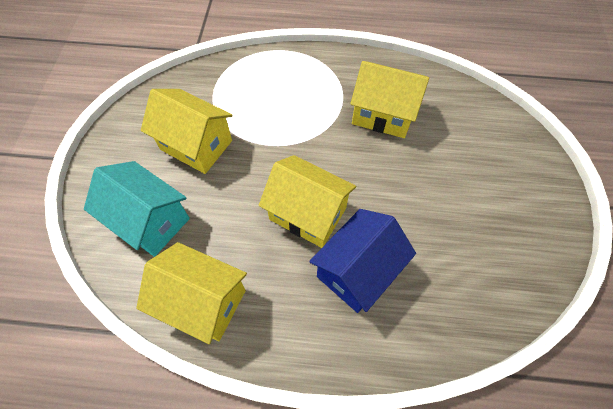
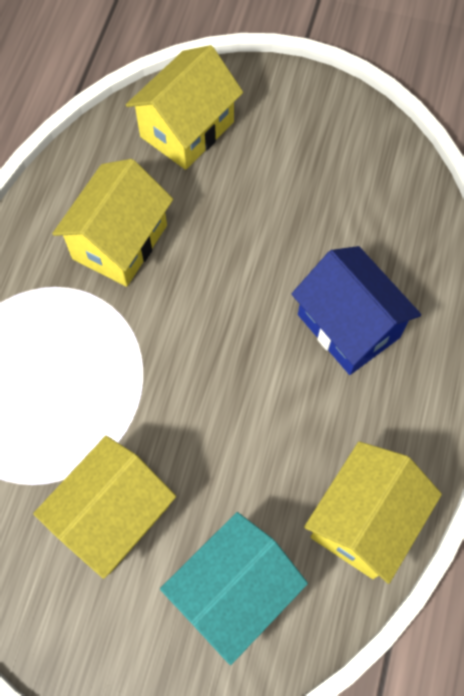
camera: 80 degrees left, 5 degrees up
(307, 213) = (260, 371): yellow house -> yellow house (187, 129)

